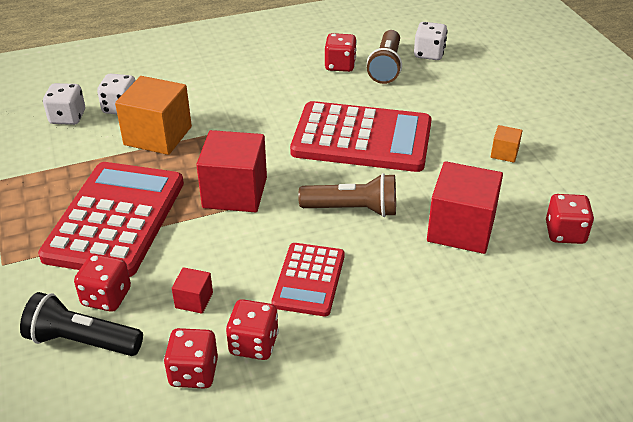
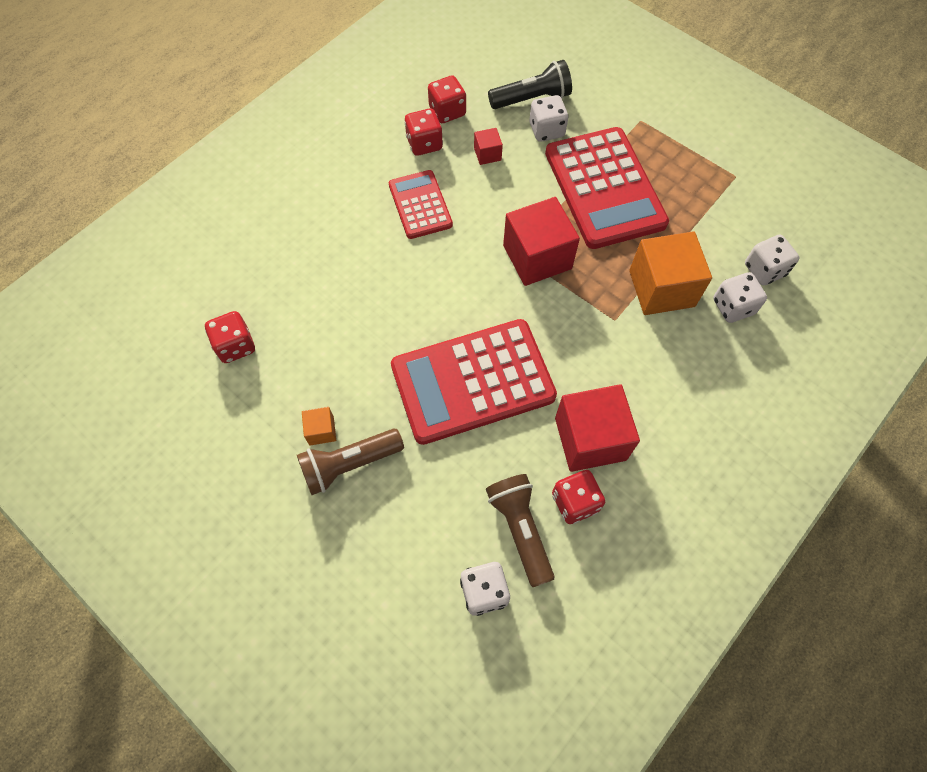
camera: 150 degrees right, 25 degrees up
(106, 297) = (546, 130): red dice -> white dice
(353, 209) = (427, 286): brown flashlight -> brown flashlight (349, 464)
(461, 229) = (327, 308): red cube -> red cube (590, 439)

